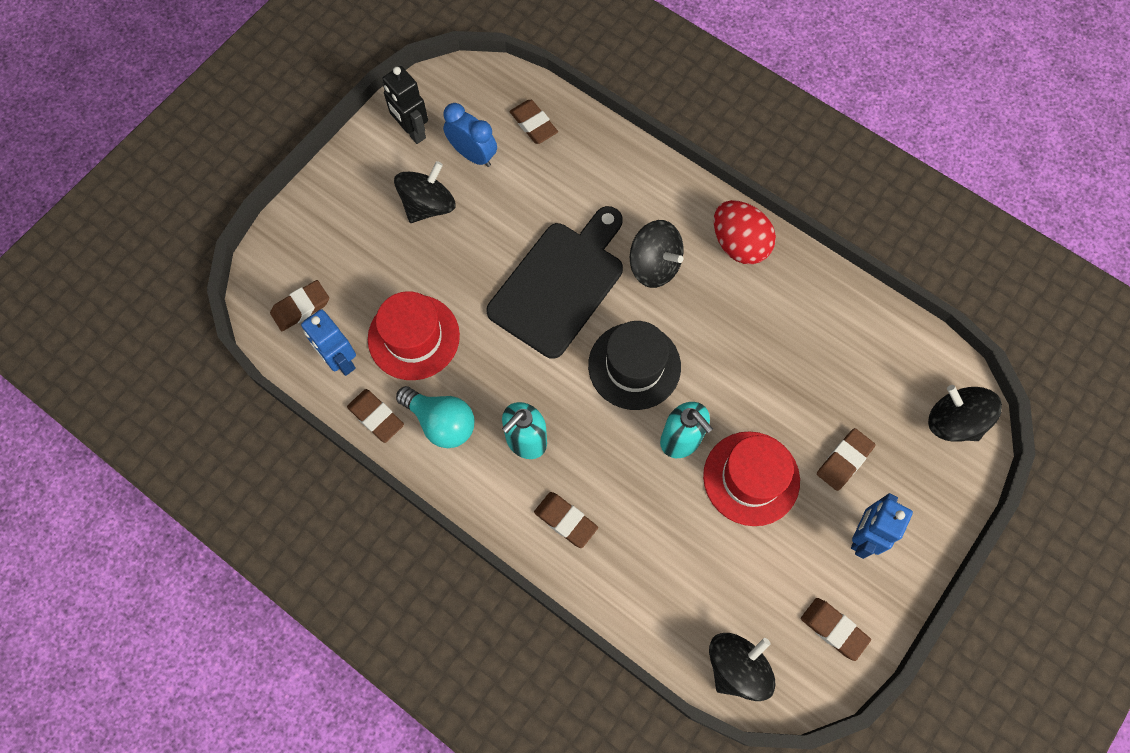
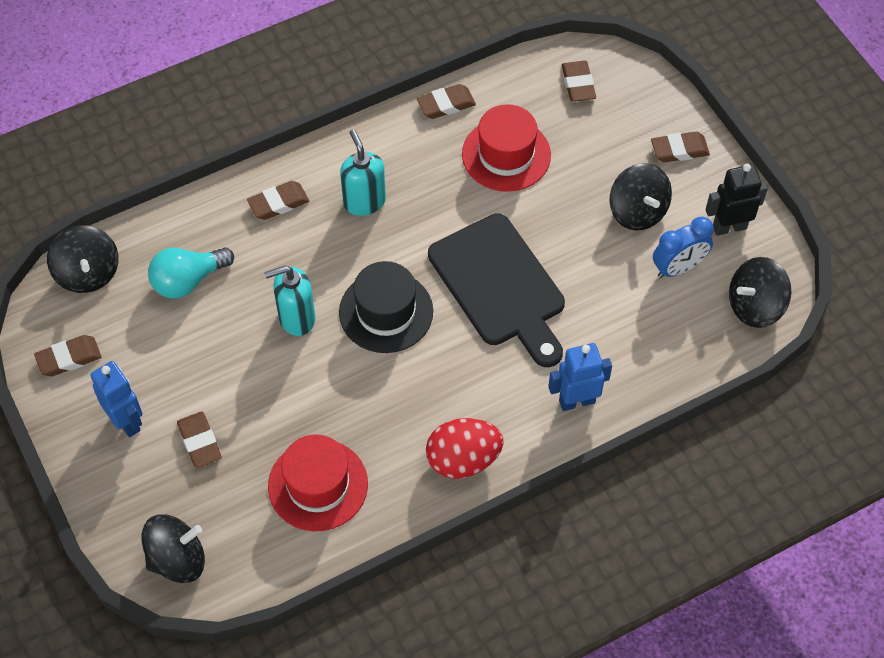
camera: 115 degrees right, 10 degrees down
(340, 361) = (511, 96): blue robot -> blue robot (576, 401)
(441, 422) = (415, 147): turquoise light bulb -> turquoise light bulb (188, 280)
(533, 124) = (691, 334): brown eraser -> brown eraser (679, 150)
(654, 265) = (479, 373): black spinning top -> black spinning top (755, 306)
(751, 478) = (230, 357): red hat -> red hat (318, 485)

